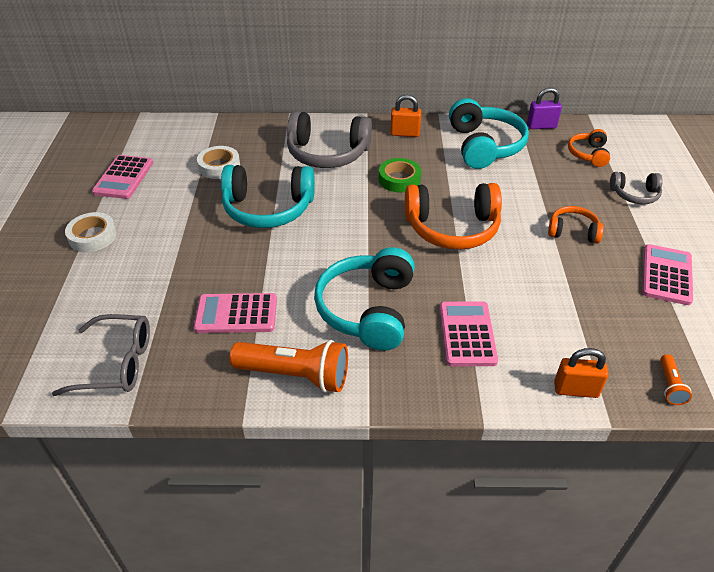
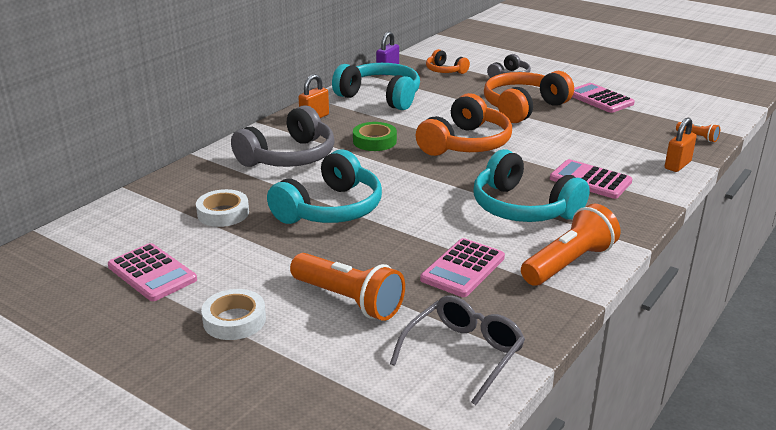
camera: 55 degrees left, 15 degrees down
(149, 275) = (348, 300): none -> orange flashlight
(573, 231) = (523, 107): orange headphones -> orange headphones, size x1.88

